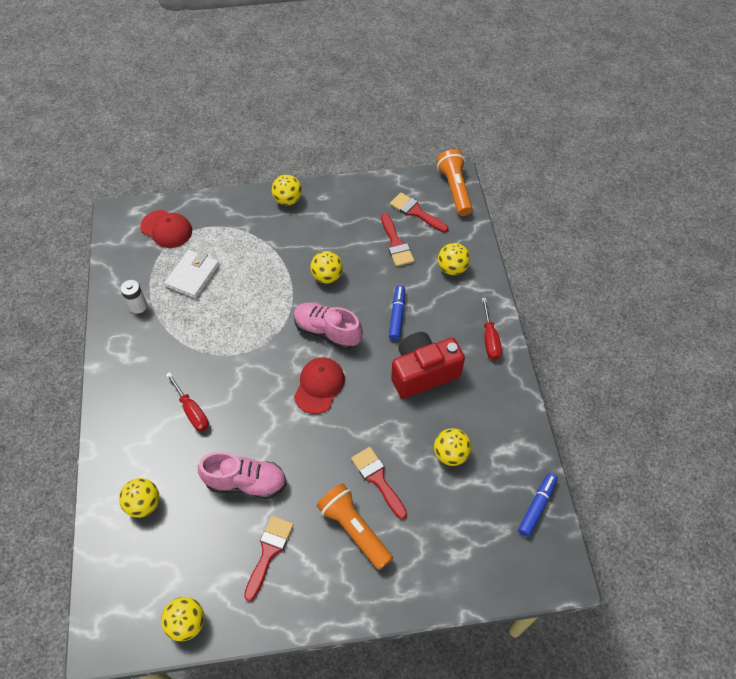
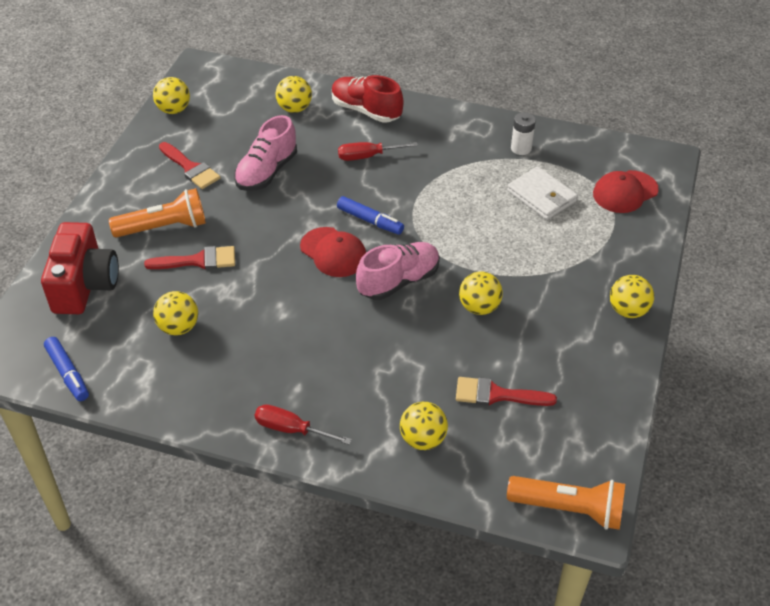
camera: 115 degrees right, 10 degrees down
(126, 440) = (366, 110): none -> red shoe
(397, 315) = (382, 351): blue marker -> blue marker (370, 221)
(415, 212) = (544, 440): red brush -> none
(423, 373) = (290, 344): red camera -> red camera (85, 285)

